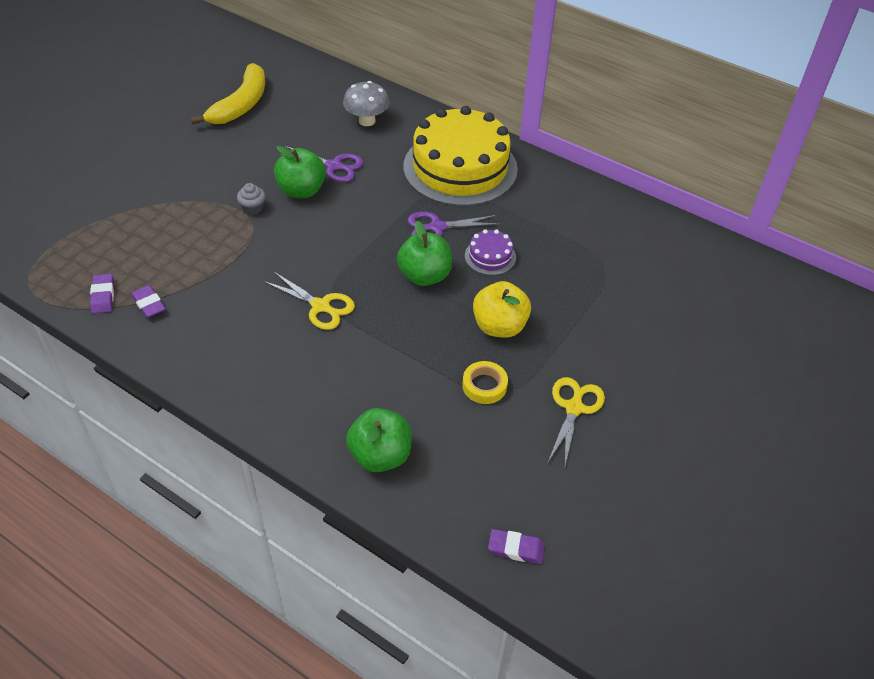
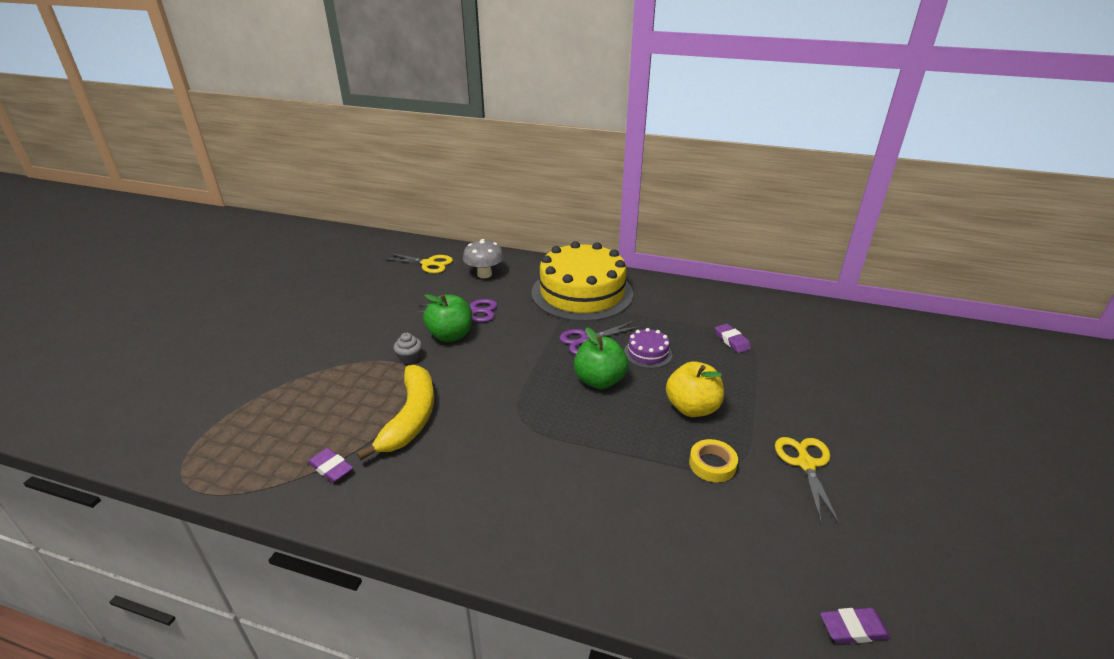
camera: 15 degrees left, 15 degrees down
(103, 296) = (275, 472): purple eraser -> purple eraser (732, 341)
(241, 104) = (366, 281): yellow banana -> yellow banana (411, 417)
(320, 306) = (515, 429): yellow scissors -> yellow scissors (428, 264)
(380, 455) = (652, 564): green apple -> none

